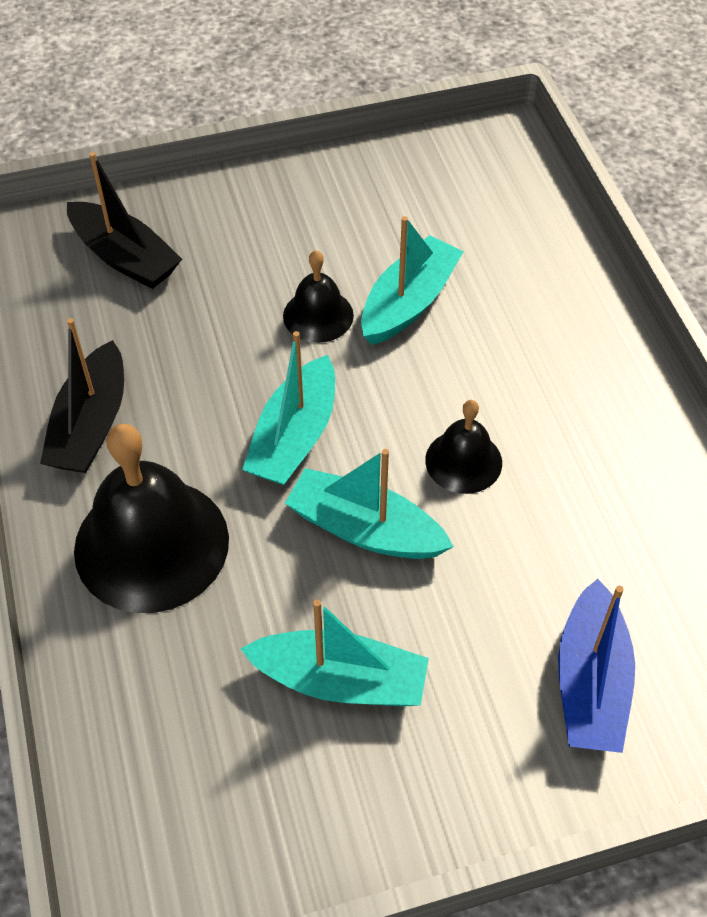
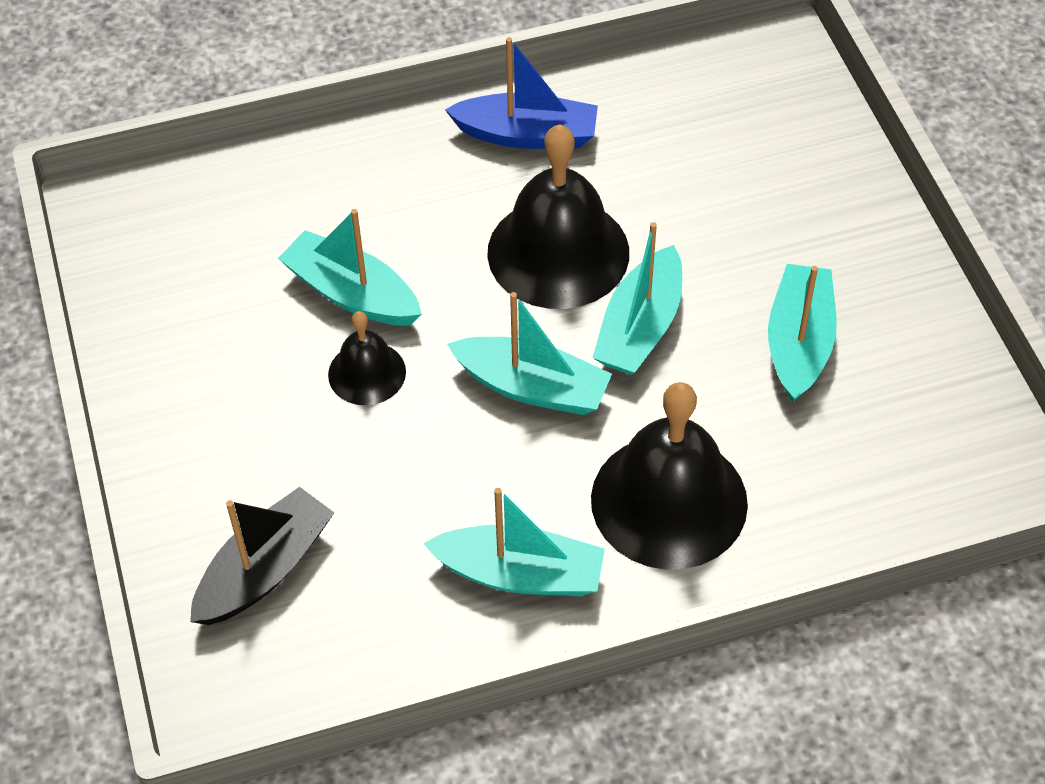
camera: 90 degrees left, 0 degrees up
(91, 425) = (520, 573): black boat -> turquoise boat
(463, 461) = (558, 252): black bell -> black bell, size x1.91
(591, 682) = (779, 174): blue boat -> blue boat (527, 134)

